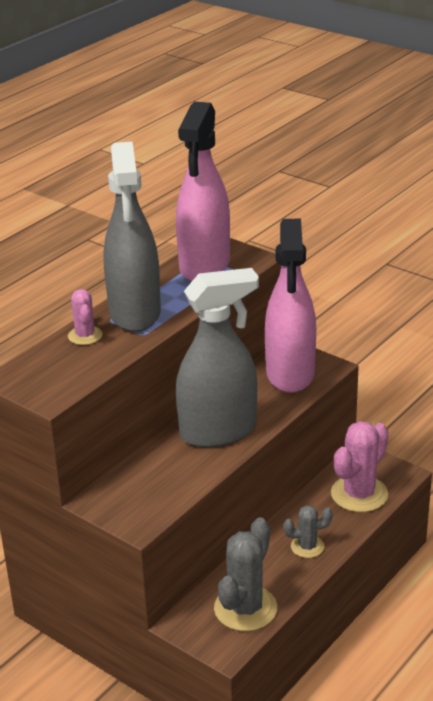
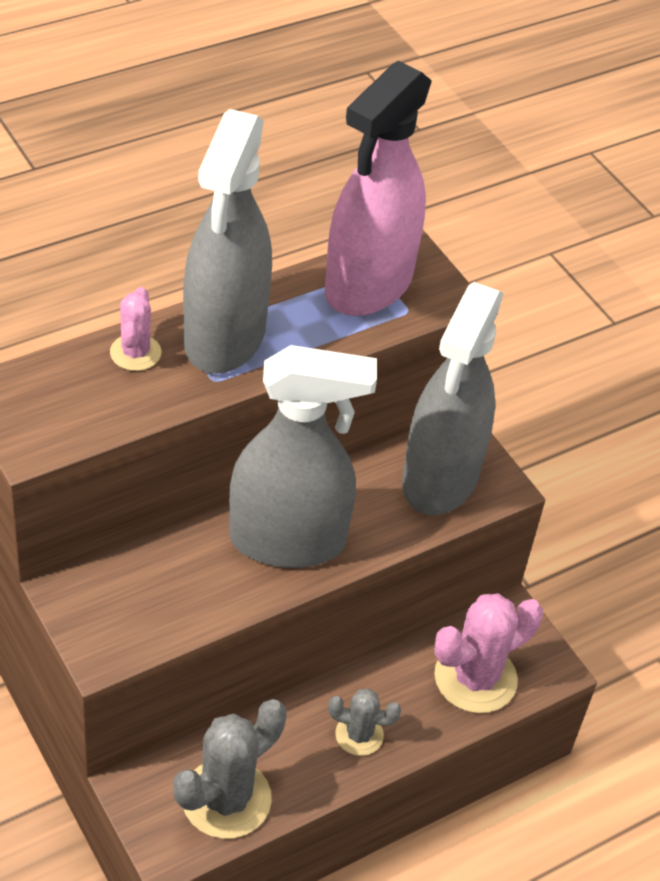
camera: 15 degrees right, 15 degrees up
(290, 374) = (440, 478): pink spray bottle -> grey spray bottle

